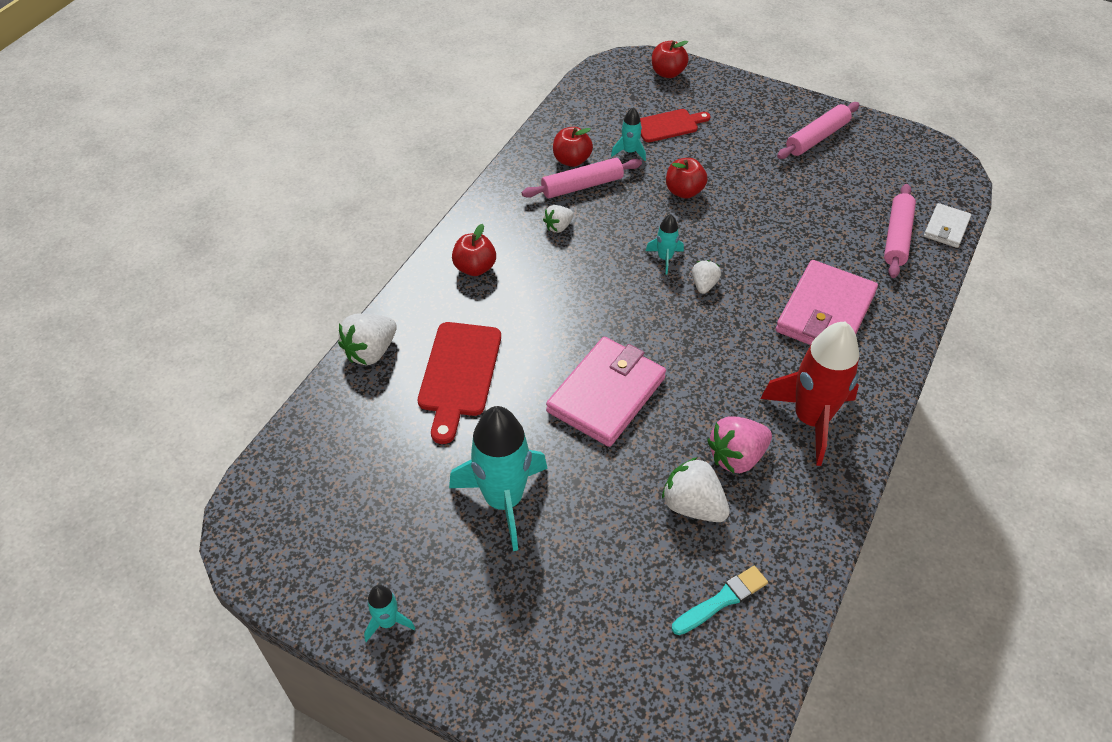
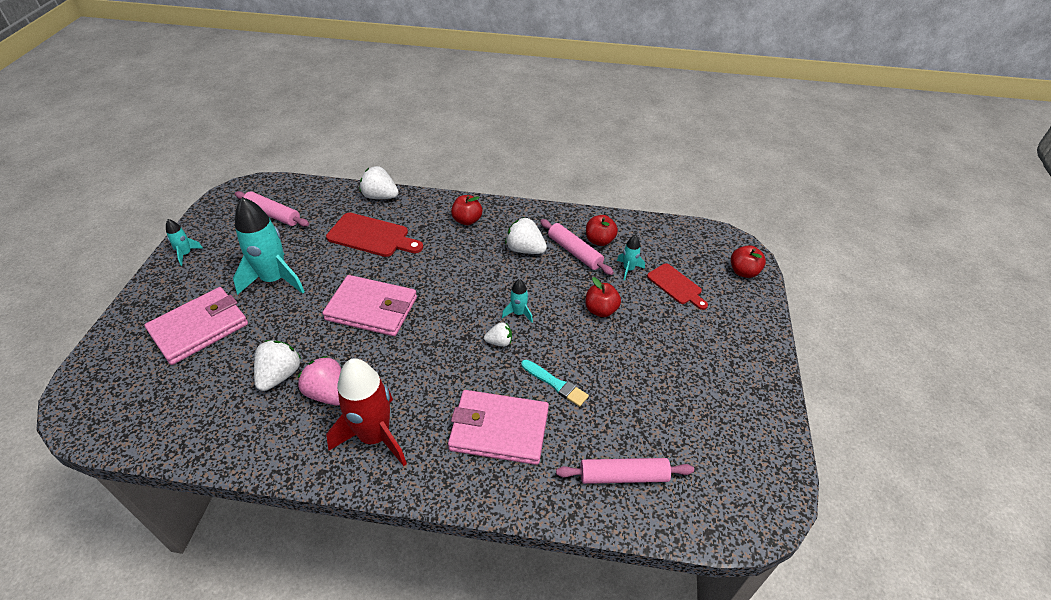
camera: 70 degrees right, 5 degrees down
(459, 374) = (372, 236): red cutting board -> red cutting board turned 150 degrees counterclockwise
(558, 227) = (525, 249): white strawberry -> white strawberry, size x1.70
(571, 601) = (199, 328): none -> pink wallet
(722, 600) = (200, 406): turquoise brush -> turquoise brush (555, 384)
(817, 138) = (729, 390): pink rolling pin -> pink rolling pin (273, 214)
(946, 228) = (660, 521): white wallet -> none

